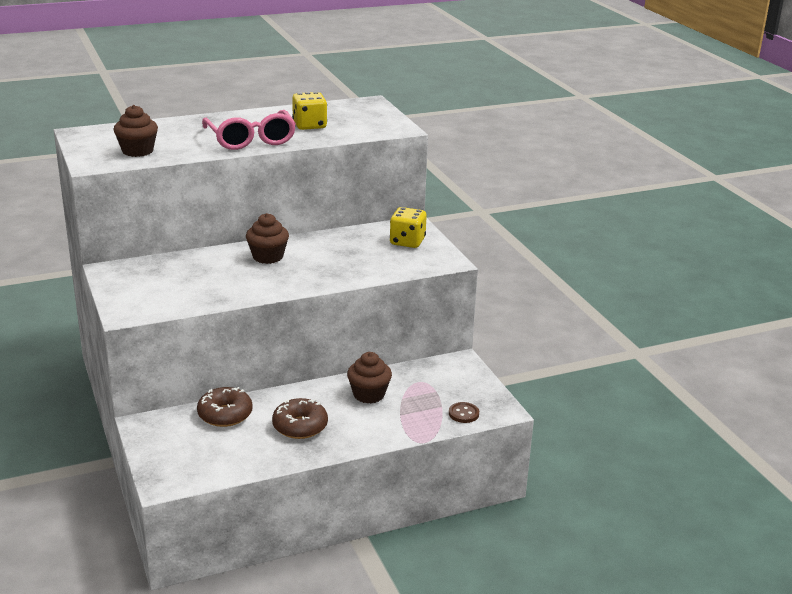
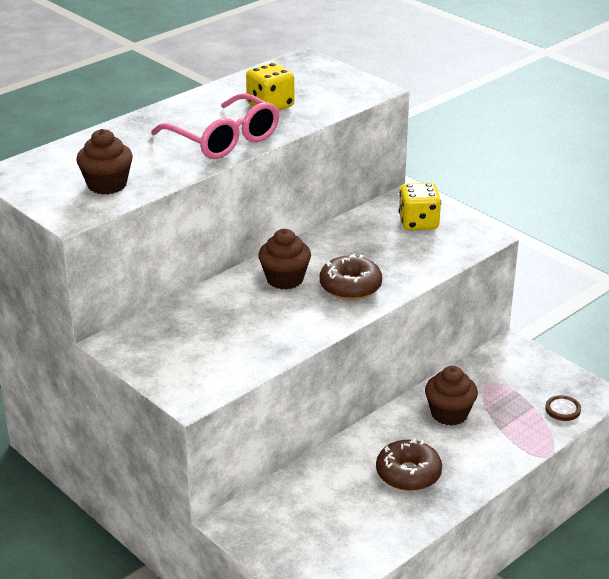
camera: 20 degrees left, 5 degrees up
(225, 415) = (315, 483): brown donut -> brown donut (350, 287)

